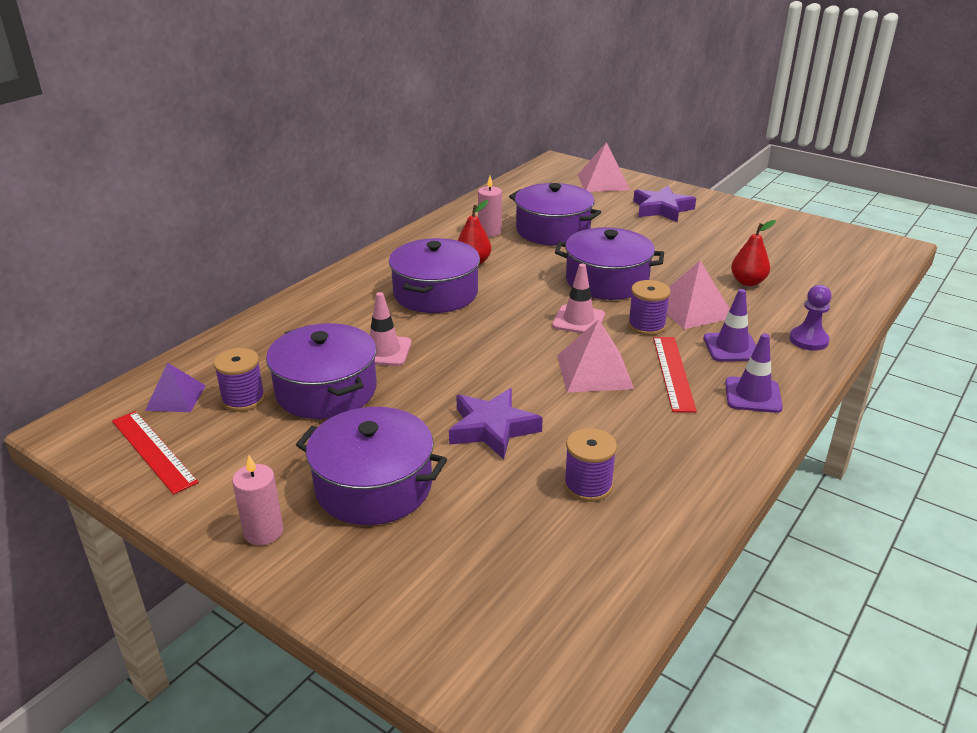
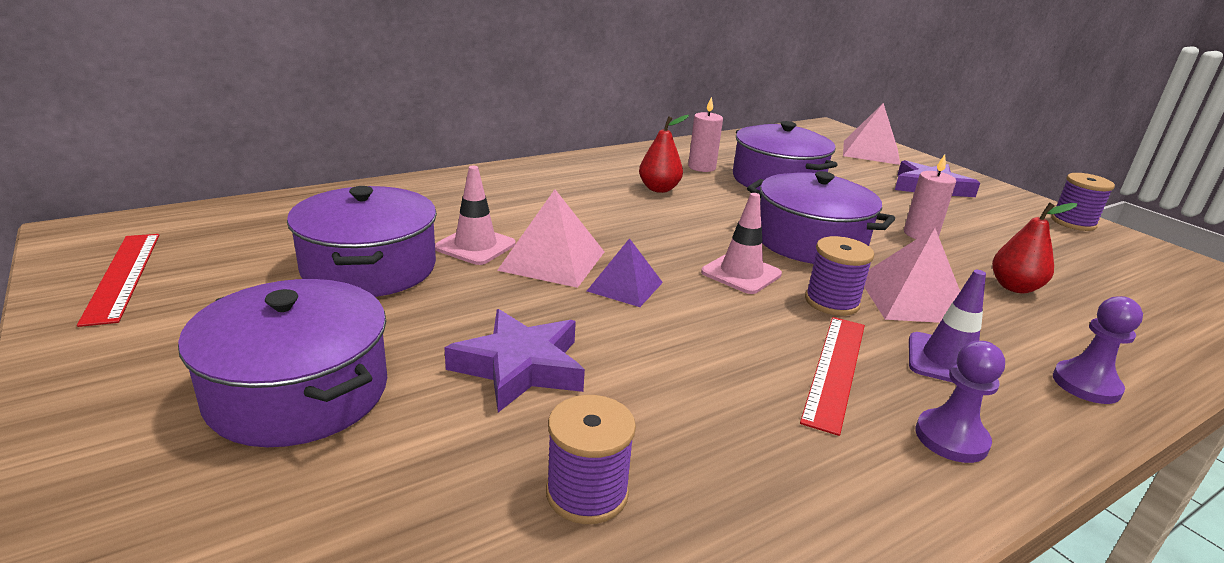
camera: 20 degrees right, 5 degrees down
(175, 397) = (213, 233): purple pyramid -> purple pyramid (625, 286)
(243, 399) = (275, 252): purple spool -> purple spool (1073, 222)
(263, 532) = (107, 404): pink candle -> pink candle (920, 234)
(435, 293) = (589, 207): purple pot -> none
(594, 372) = (718, 337): pink pyramid -> pink pyramid (552, 260)
(753, 395) = (951, 438): purple traffic cone -> purple pawn

